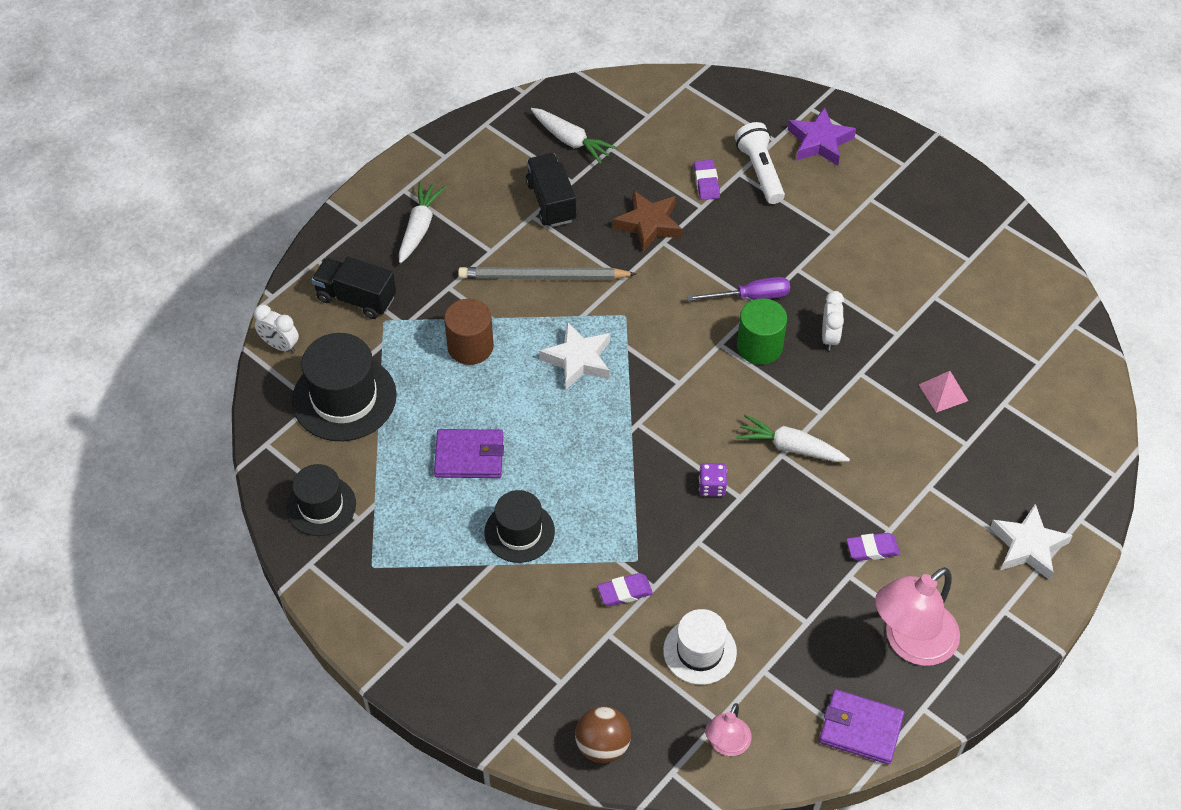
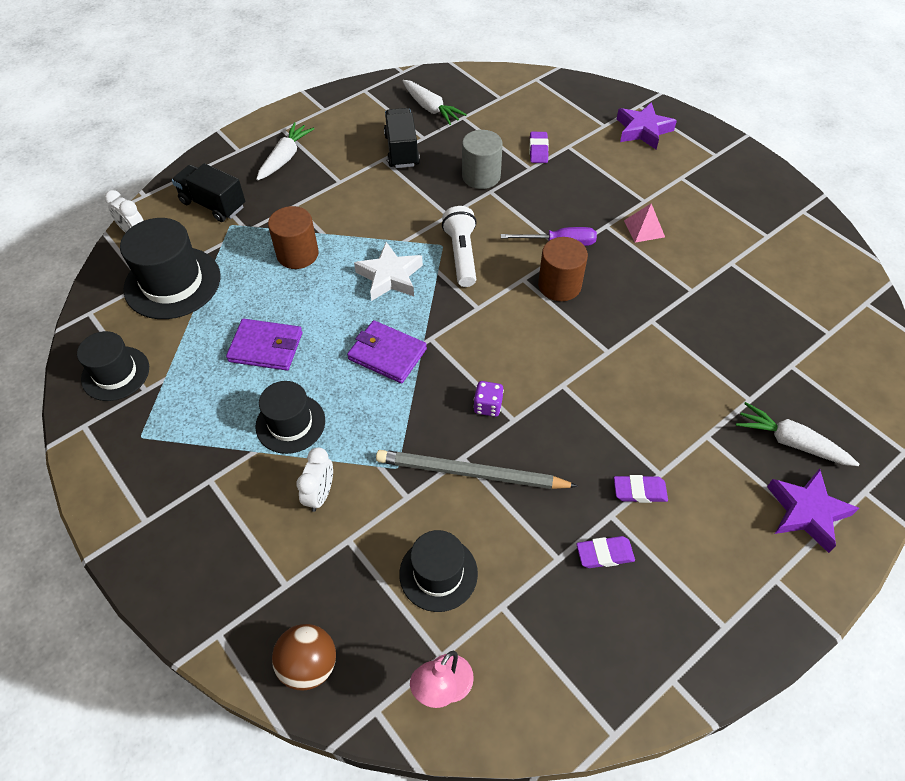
camera: 10 degrees right, 0 degrees up
(543, 277) = (378, 206): grey pencil -> grey pencil (470, 473)
(625, 592) = (376, 498): purple eraser -> purple eraser (604, 554)
(649, 224) = (481, 176): brown star -> grey cylinder
(699, 651) = (438, 573): white hat -> black hat
(759, 346) = (559, 285): green cylinder -> brown cylinder
(760, 171) = (586, 147): white flashlight -> white flashlight (461, 255)
(790, 447) = (572, 379): white carrot -> white carrot (791, 442)
(829, 337) = (627, 285): white clock -> white clock (320, 494)
(861, 729) = (598, 693): purple wallet -> purple wallet (387, 354)
(910, 643) = (667, 600): pink lamp -> none
(943, 392) = (731, 348): pink pyramid -> pink pyramid (644, 228)
(1028, 546) = (807, 512): white star -> purple star

